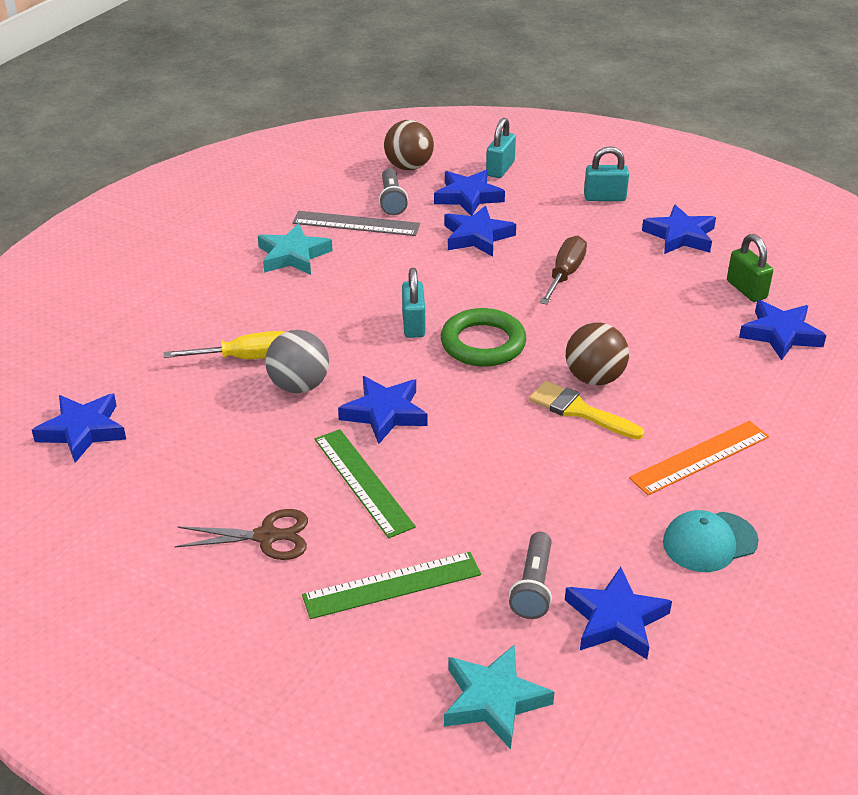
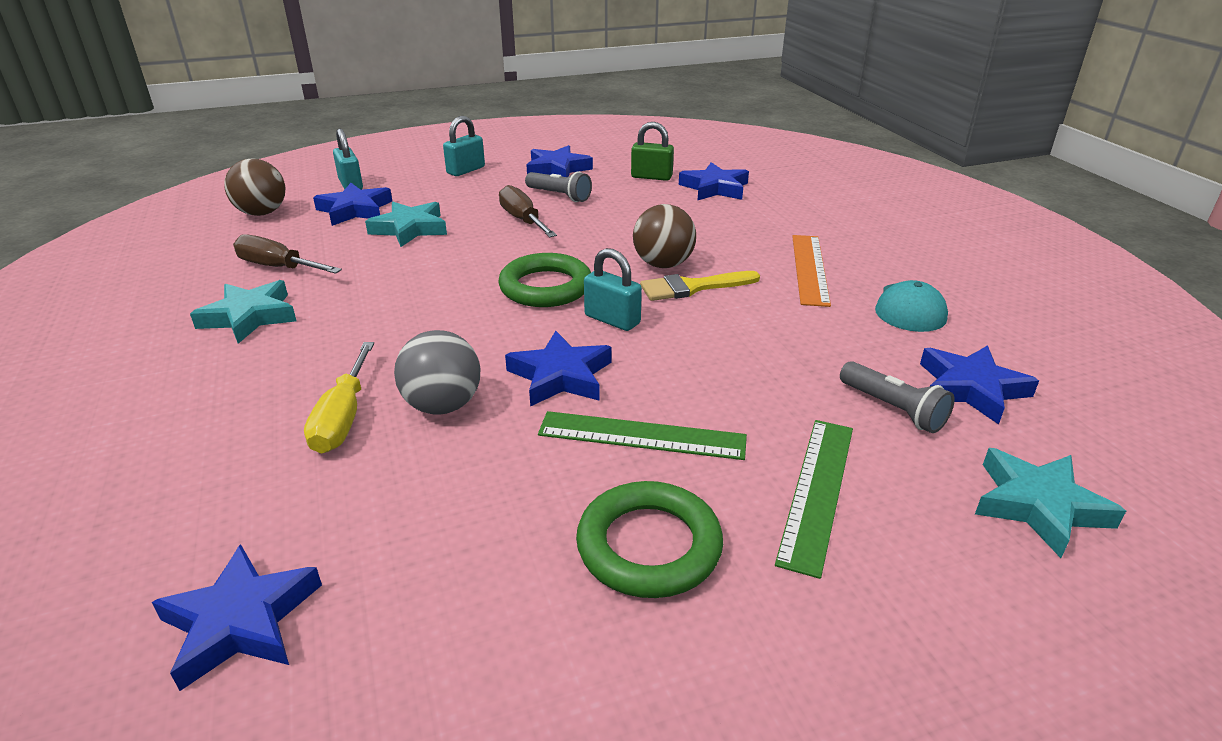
camera: 50 degrees left, 5 degrees down
(246, 358) = (343, 418): yellow screwdriver -> yellow screwdriver turned 150 degrees clockwise
(267, 536) = (649, 546): brown scissors -> green ring
(356, 224) = (278, 267): grey ruler -> brown screwdriver
(391, 200) = (286, 239): grey flashlight -> grey flashlight (559, 196)
(413, 325) = (465, 305): turquoise padlock -> turquoise padlock (612, 320)
(477, 236) = (410, 229): blue star -> turquoise star

